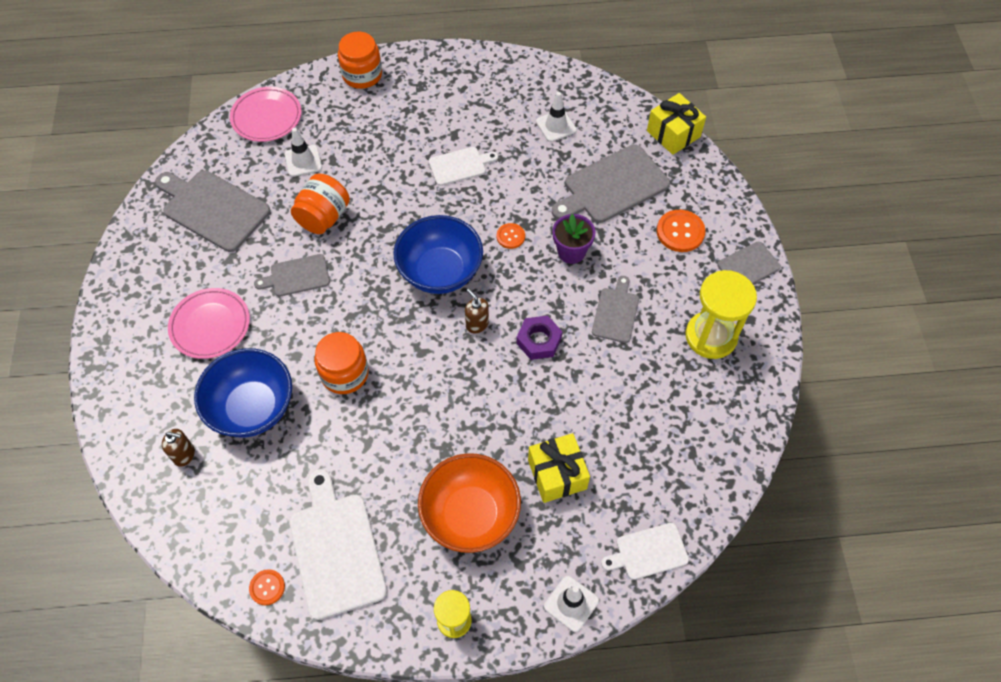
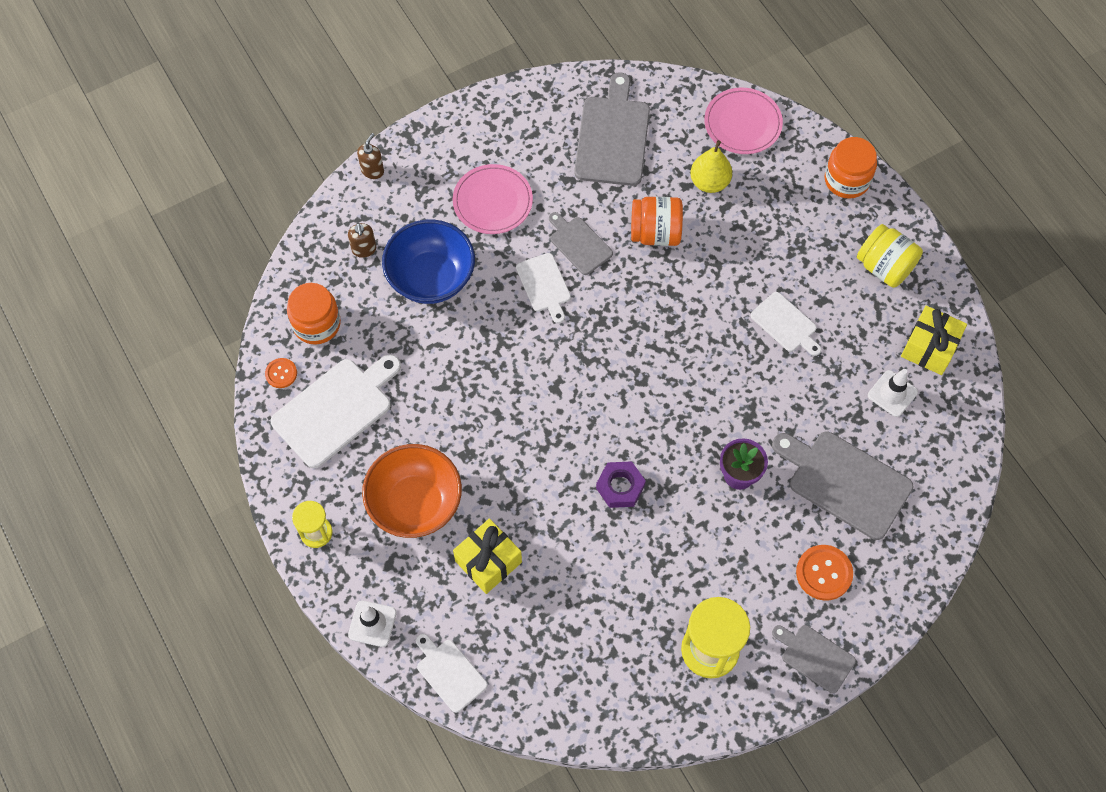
camera: 65 degrees right, 5 degrees up
(303, 161) = (709, 182): white traffic cone -> yellow pear
(319, 319) = (544, 285): none -> white cutting board
(344, 373) = (500, 334): orange jar -> orange jar (316, 324)
(440, 272) = (650, 364): blue bowl -> none
(450, 85) = (884, 267): none -> yellow jar
(477, 324) = (609, 423): brown soap dispenser -> brown soap dispenser (372, 171)
(510, 236) = (726, 410): orange button -> none
(616, 312) = (689, 546): grey cutting board -> none
(673, 134) = (954, 518): yellow gift -> yellow gift (929, 348)

